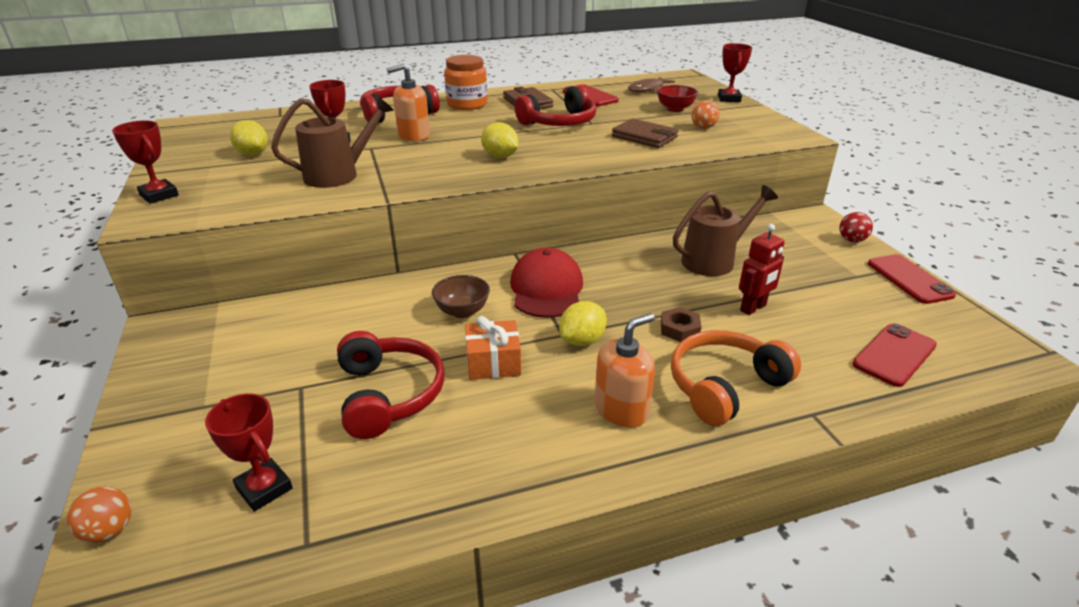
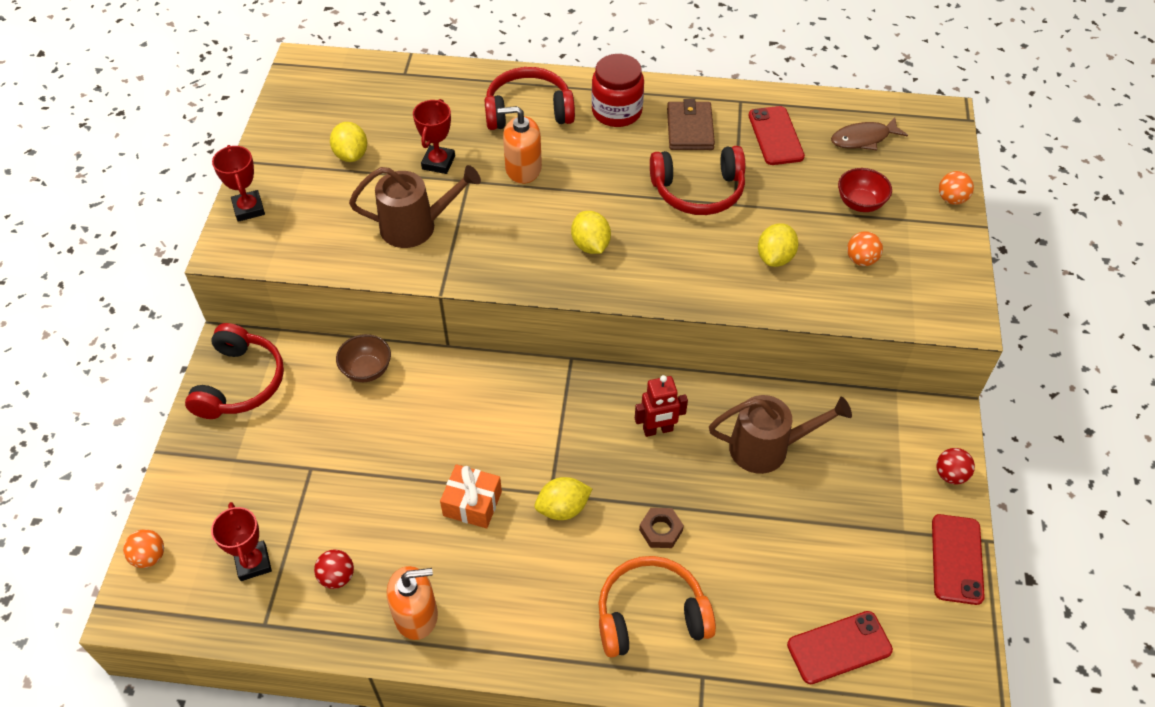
camera: 25 degrees right, 20 degrees up
(380, 466) = (337, 577): none -> red ball
(388, 394) = (373, 505): red headphones -> red headphones (240, 383)
(462, 311) = (478, 426): brown bowl -> brown bowl (367, 370)
(467, 104) = (616, 111): orange jar -> red jar
(546, 289) = (571, 425): red cap -> none
(621, 409) = (546, 601): orange soap dispenser -> orange soap dispenser (416, 615)
(644, 137) = (775, 257): brown wallet -> yellow lemon
(729, 99) = (951, 199): red trophy -> orange ball
(753, 308) = (753, 532): red robot -> red robot (658, 430)

